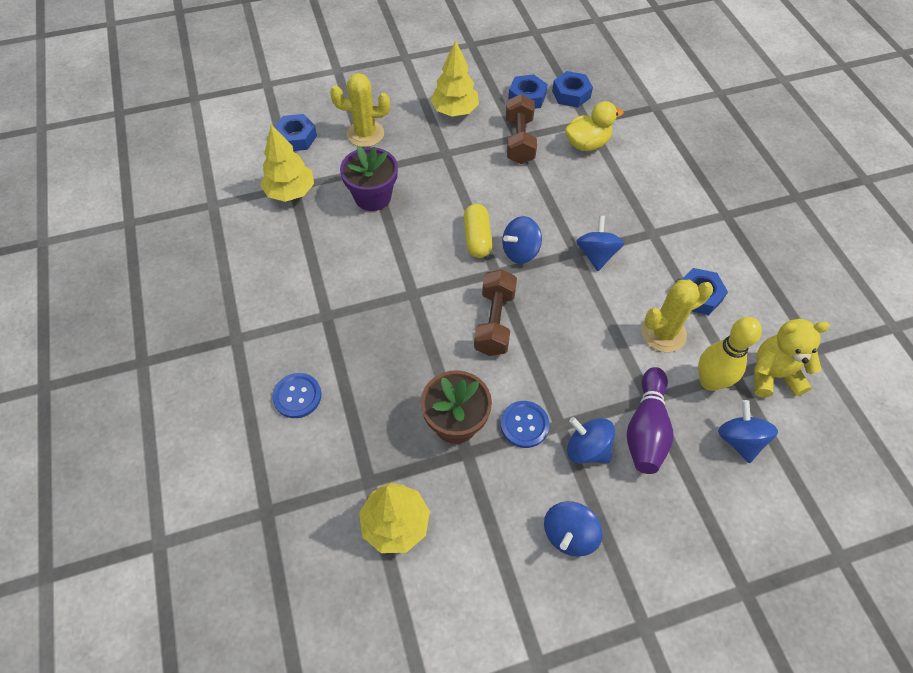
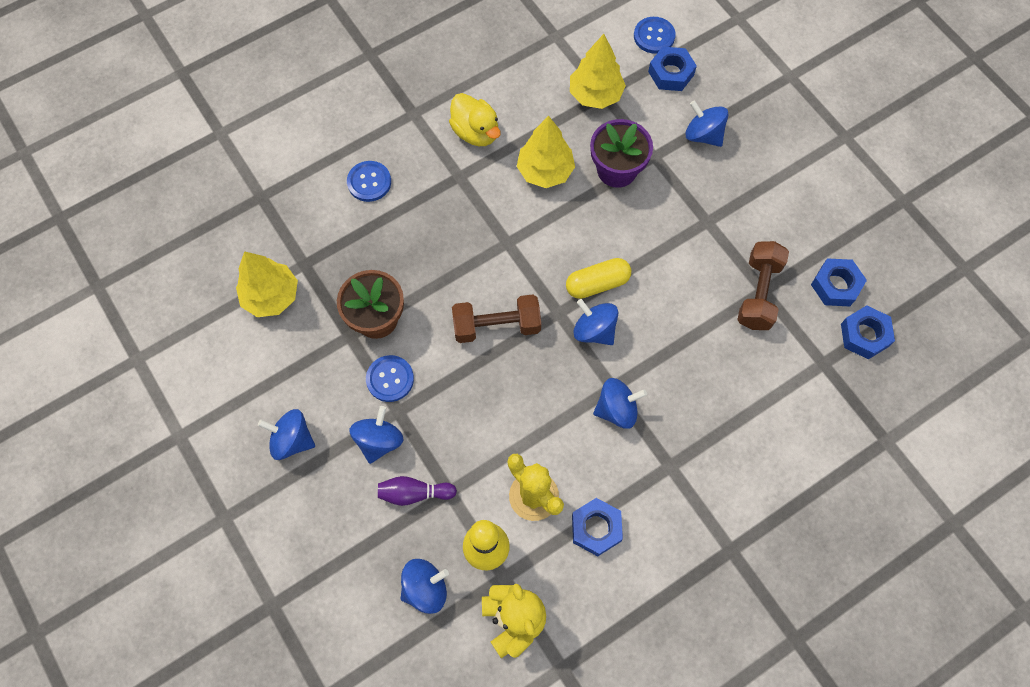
camera: 75 degrees right, 10 degrees up
(253, 138) = (654, 36): none -> blue button
(365, 134) = (703, 135): yellow cactus -> blue spinning top
(455, 111) = (777, 213): yellow tree -> yellow tree (545, 171)
(519, 140) = (758, 293): brown dumbbell -> brown dumbbell turned 60 degrees counterclockwise
(587, 144) = (784, 369): yellow duck -> yellow duck (476, 132)
(646, 429) = (414, 493): purple bowling pin -> purple bowling pin, size x0.65

